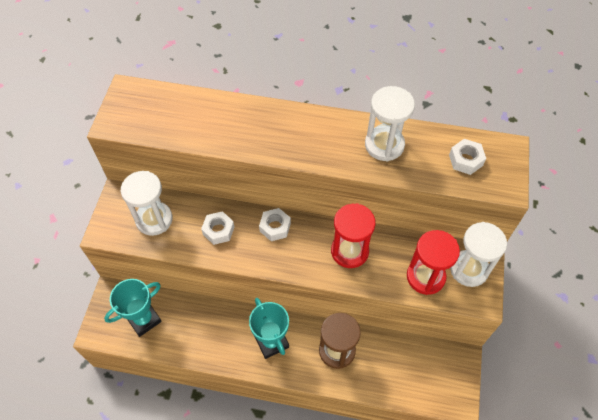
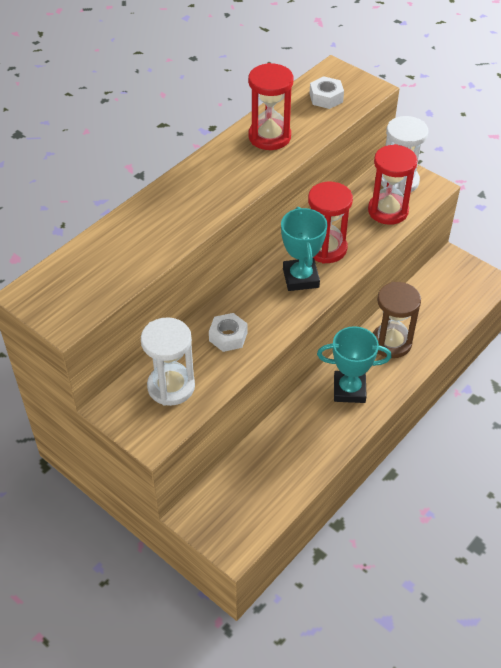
camera: 60 degrees left, 10 degrees down
(144, 319) = (248, 494): turquoise trophy -> turquoise trophy (300, 278)
(275, 227) = (258, 291): white nut -> none
(384, 145) = (269, 137): white hourglass -> red hourglass

